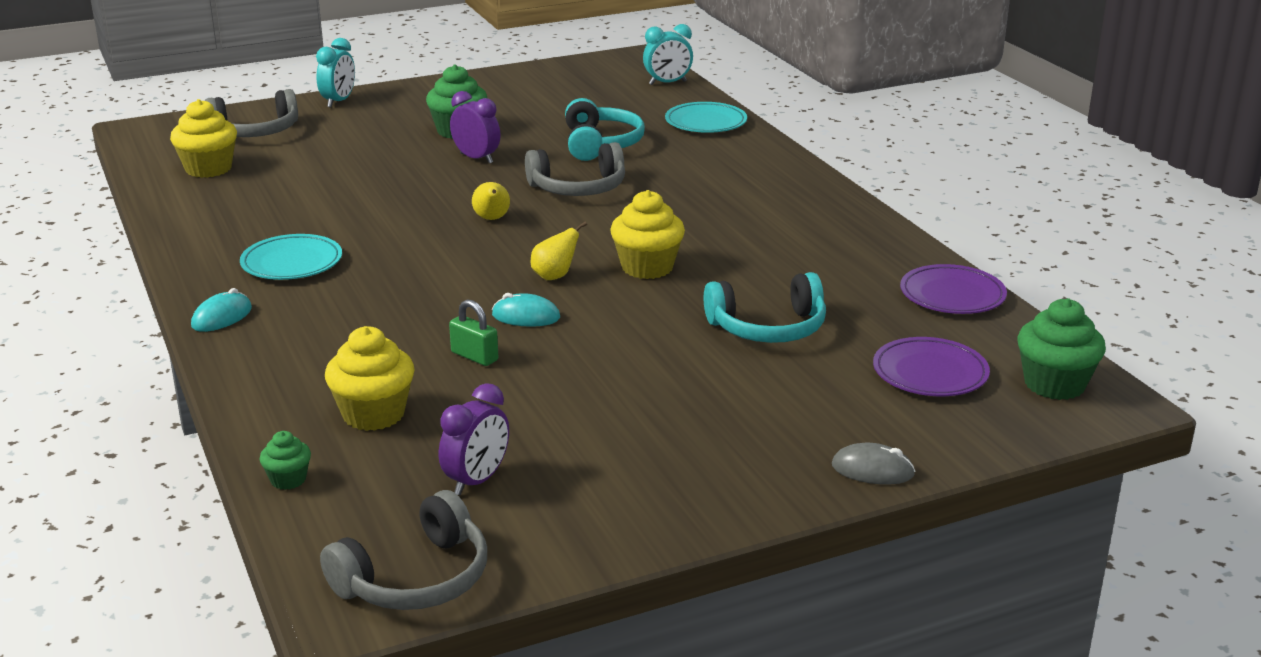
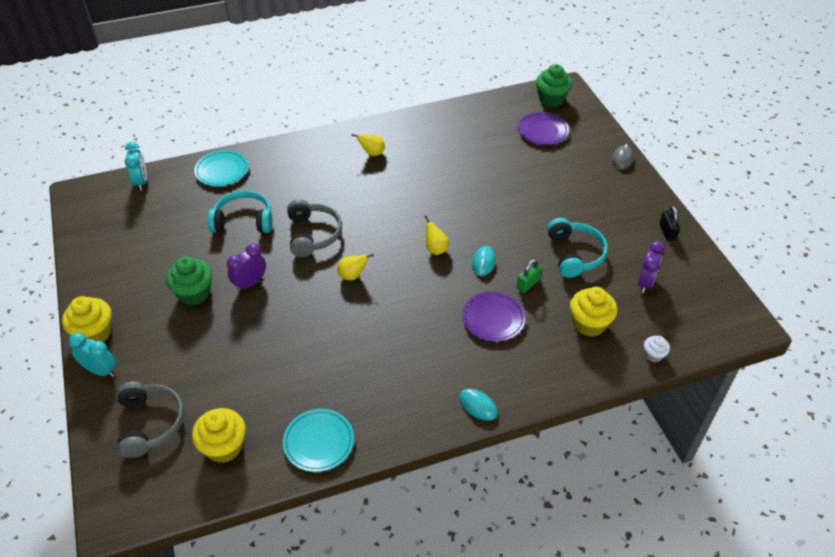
camera: 85 degrees left, 20 degrees up
(288, 479) = (653, 355): green cupcake -> white cupcake
(292, 263) = (403, 375): turquoise plate -> turquoise plate (318, 442)
(415, 578) = (723, 303): grey headphones -> none
(476, 481) = (645, 283): purple clock -> purple clock turned 75 degrees clockwise
(633, 518) = (667, 232): none -> black padlock
(647, 267) = (428, 211): yellow cupcake -> yellow cupcake (94, 333)
(768, 328) = (499, 174): turquoise headphones -> turquoise headphones (574, 254)
(786, 217) = (372, 153): none -> yellow pear
(952, 295) = (469, 112): purple plate -> purple plate (493, 319)

